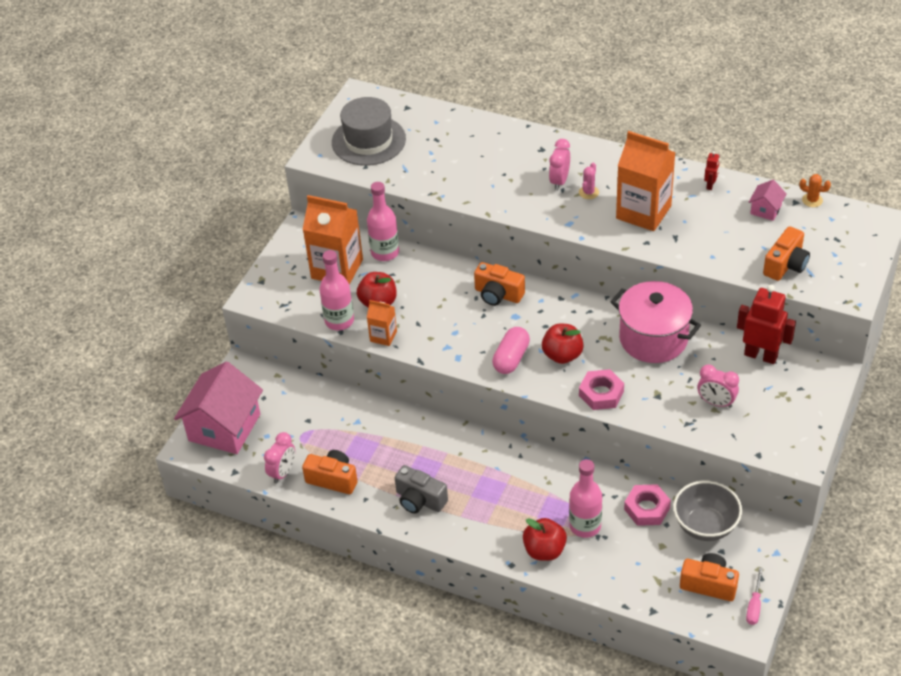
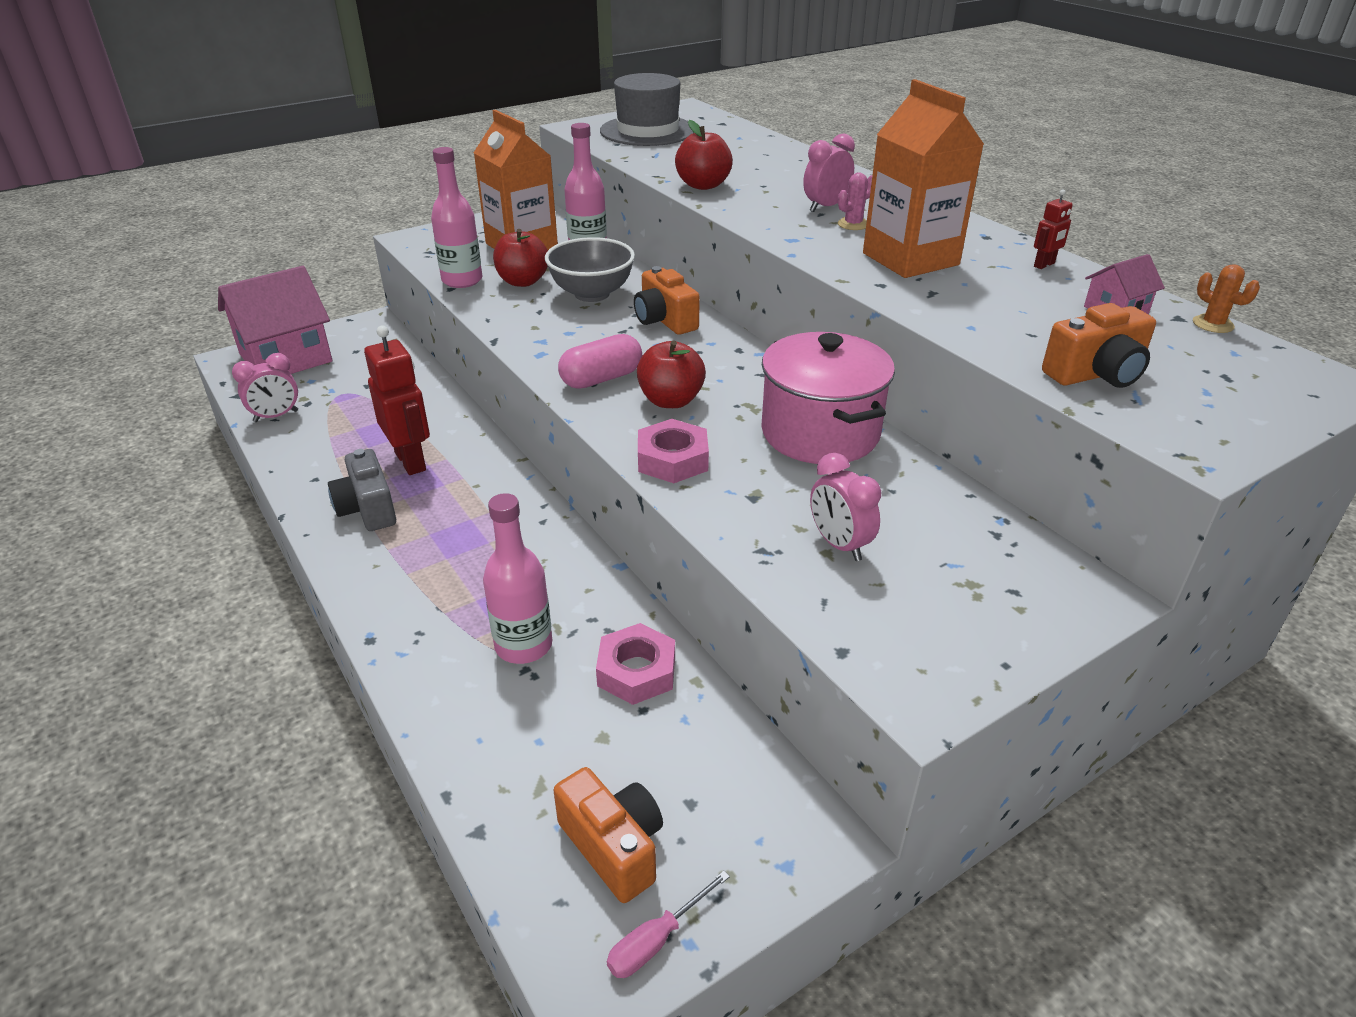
camera: 30 degrees right, 10 degrees down
(333, 479) = (312, 445): orange camera -> none
(383, 336) = (487, 307): orange carton -> none
(544, 550) = (433, 646): red apple -> red apple (703, 185)
(705, 526) = (701, 747): grey bowl -> grey bowl (592, 294)
(761, 355) = (978, 518): red robot -> red robot (411, 461)

